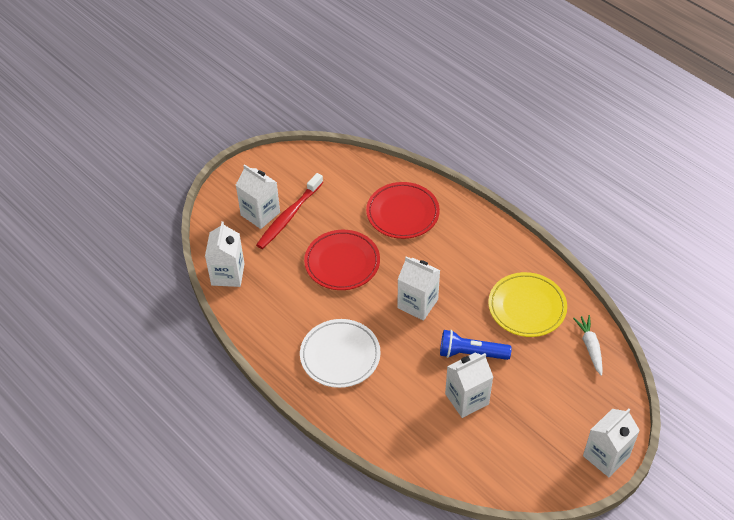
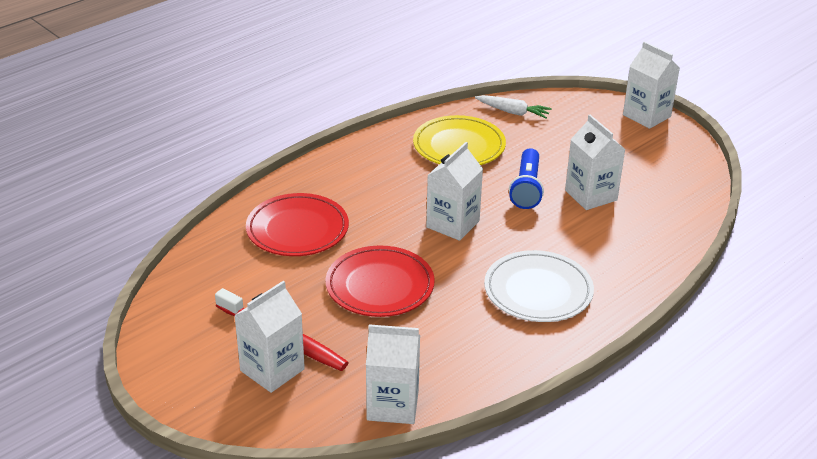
camera: 90 degrees left, 15 degrees down
(590, 347) = (513, 112): white carrot -> white carrot turned 150 degrees counterclockwise

